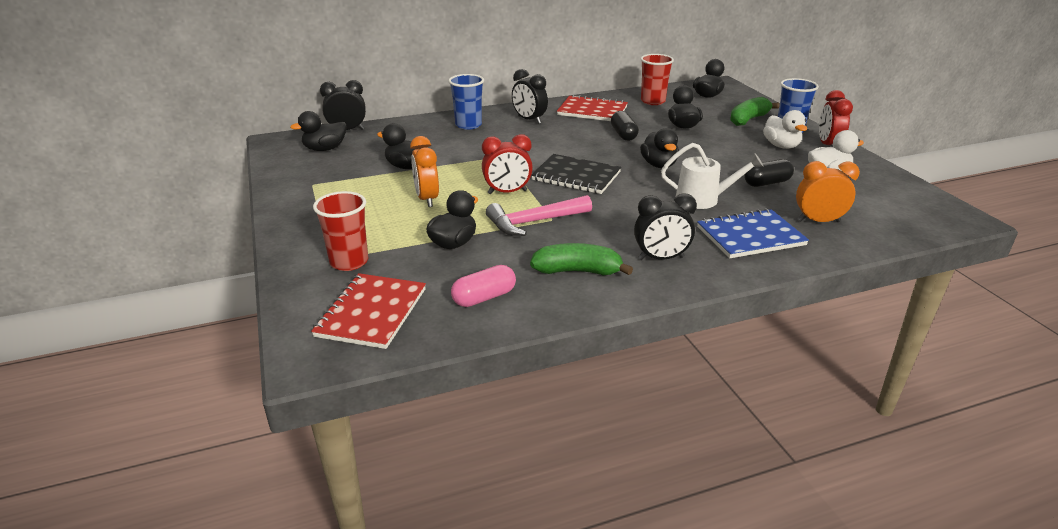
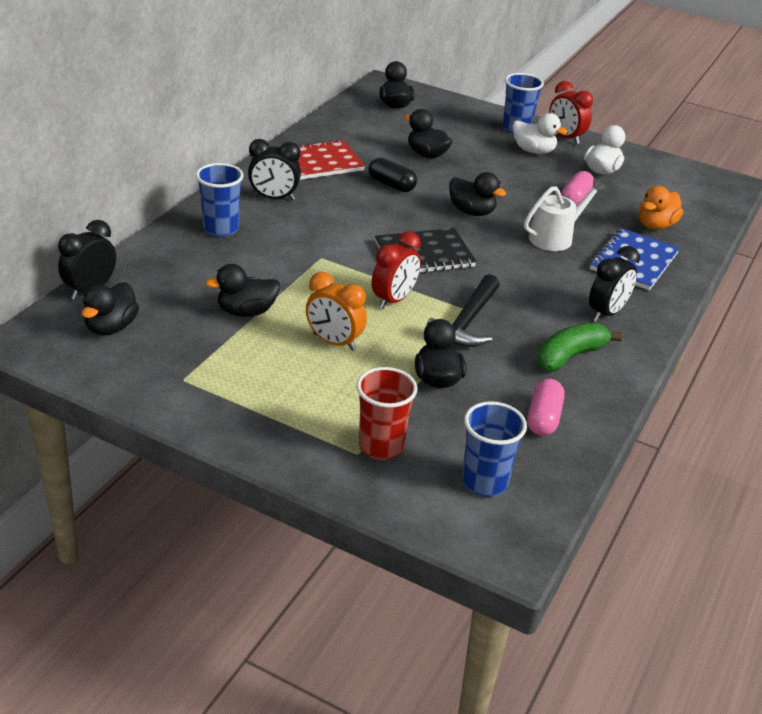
camera: 45 degrees left, 5 degrees up
(372, 312) = (484, 482): red notebook -> blue cup
(534, 222) = (466, 323): pink hammer -> black hammer
(652, 101) = (356, 129): red cup -> none
(748, 119) = (469, 126): green banana -> none
(767, 183) = (575, 199): black capsule -> pink capsule
(818, 221) = (655, 225): orange clock -> orange duck

